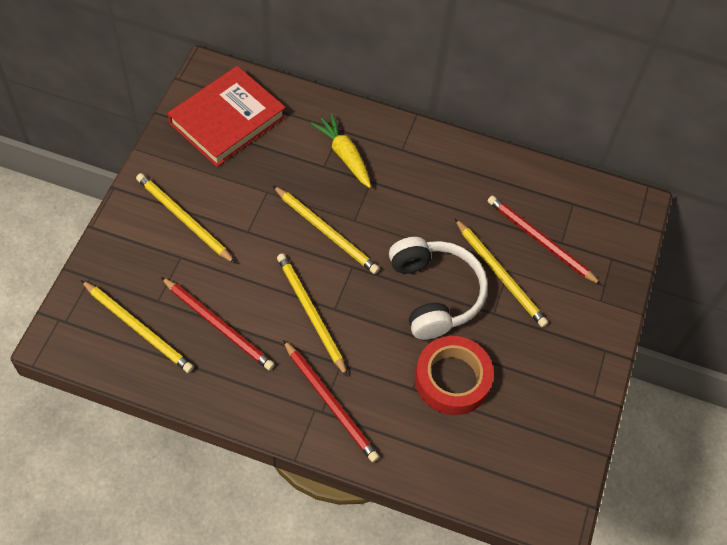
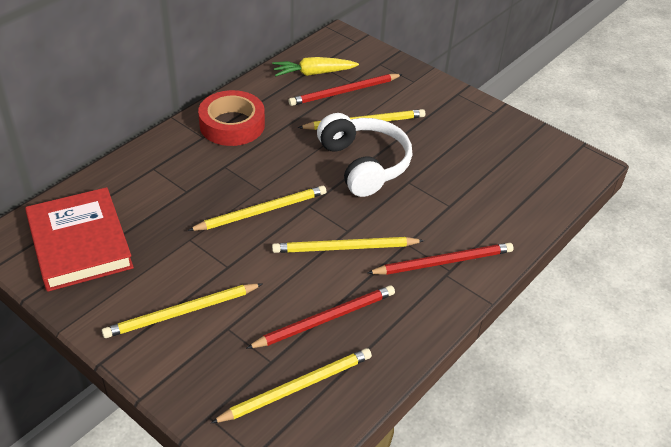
camera: 65 degrees left, 15 degrees down
(344, 155) = (184, 174): yellow carrot -> yellow carrot (313, 73)
(434, 294) = (364, 164): white headphones -> white headphones turned 60 degrees clockwise
(452, 379) = (450, 180): red tape -> red tape (232, 125)

